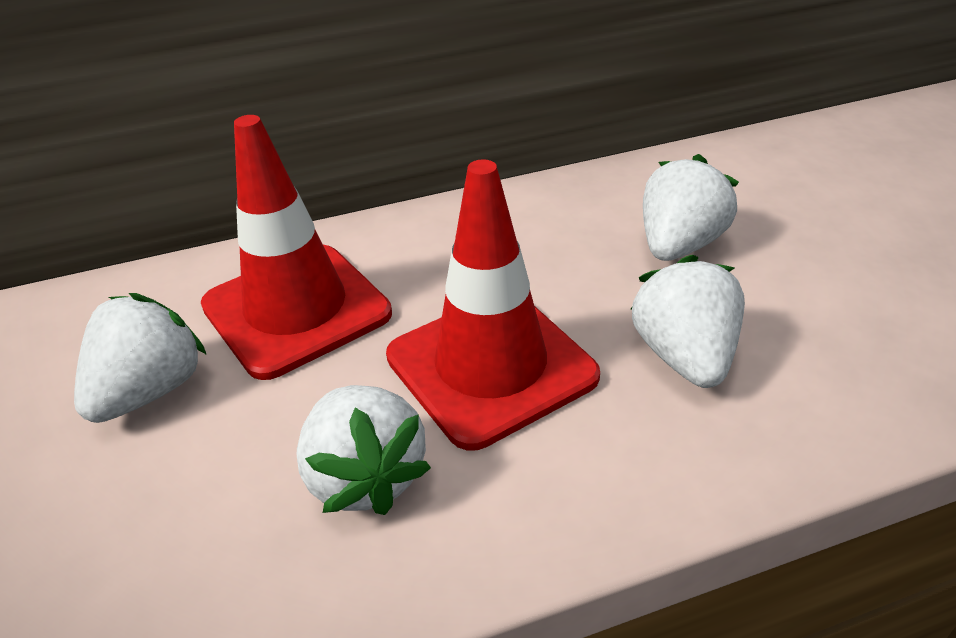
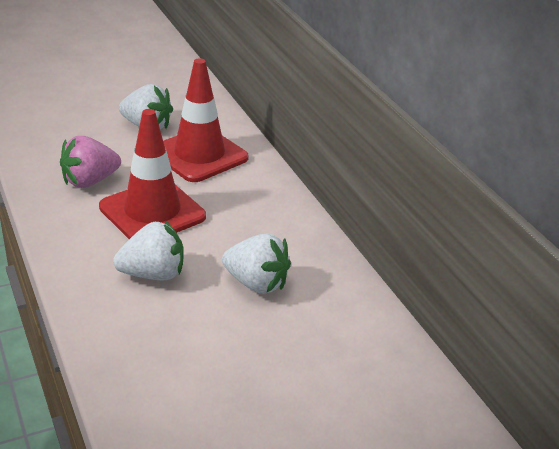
camera: 80 degrees right, 5 degrees down
(365, 476) = (90, 181): white strawberry -> pink strawberry

